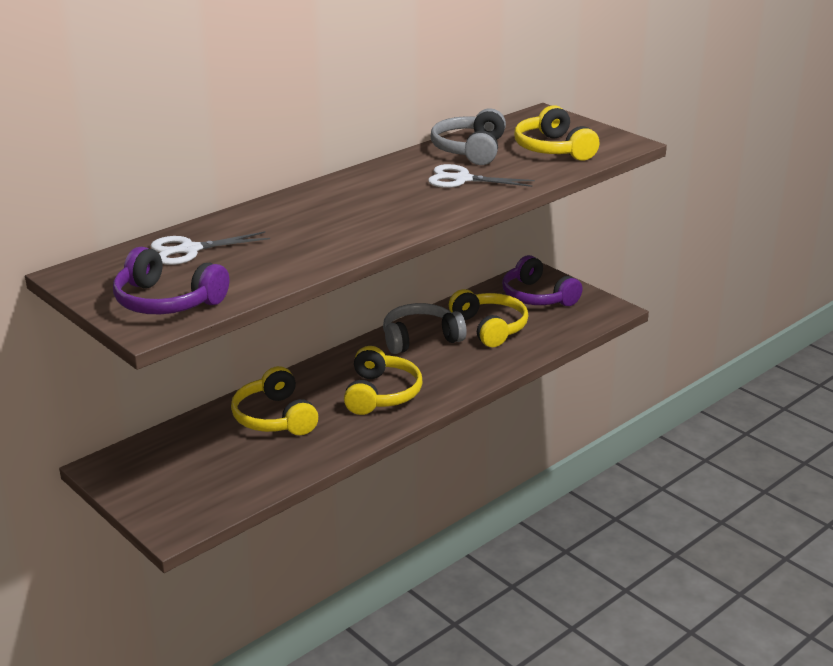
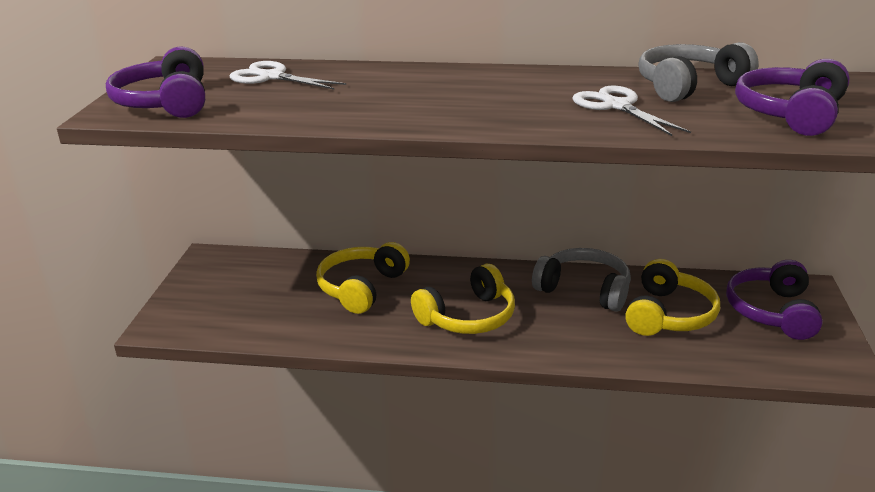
camera: 50 degrees right, 0 degrees up
(553, 149) = (790, 114): yellow headphones -> purple headphones

